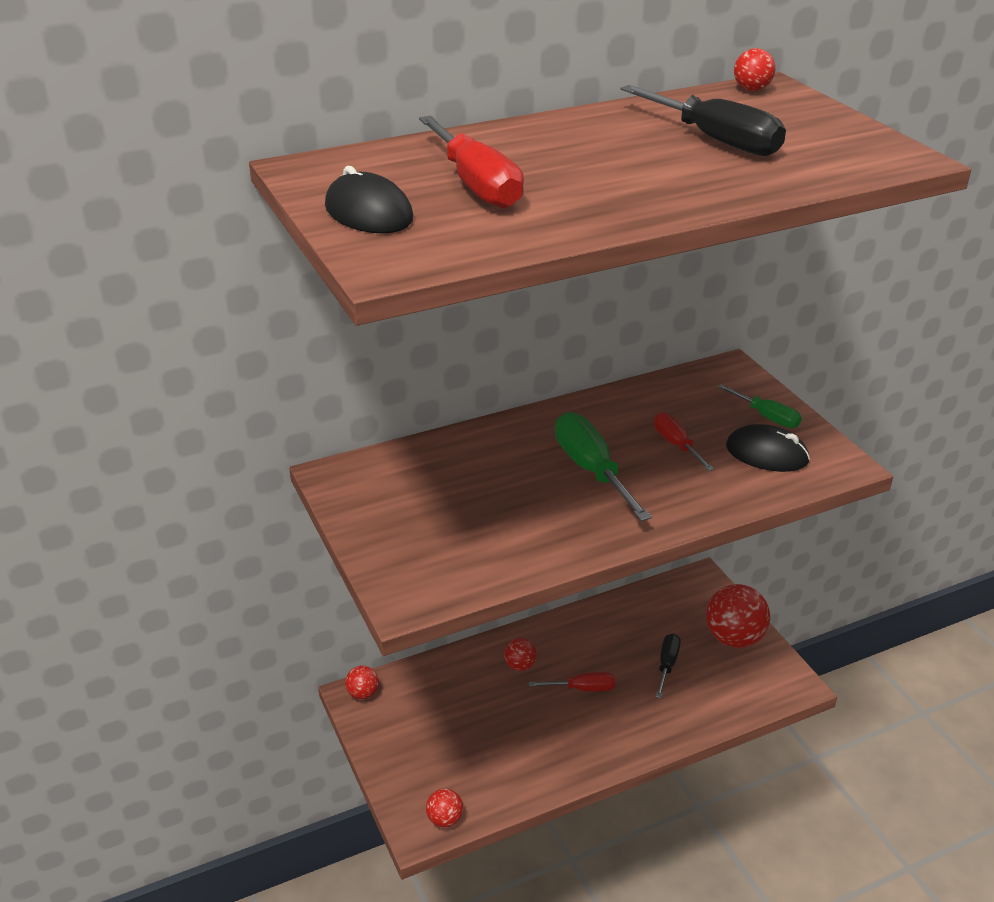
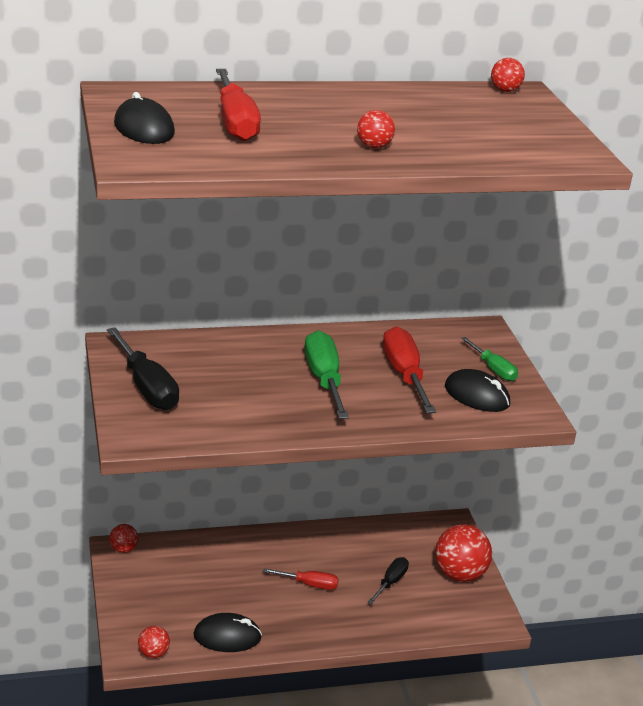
camera: 10 degrees right, 5 degrees down
(518, 776) = (227, 636): none -> black mouse
(520, 665) = (263, 556): red ball -> red ball (374, 147)
(676, 445) = (404, 375): red screwdriver -> red screwdriver, size x1.72
(715, 140) = (443, 122): black screwdriver -> black screwdriver (146, 387)

